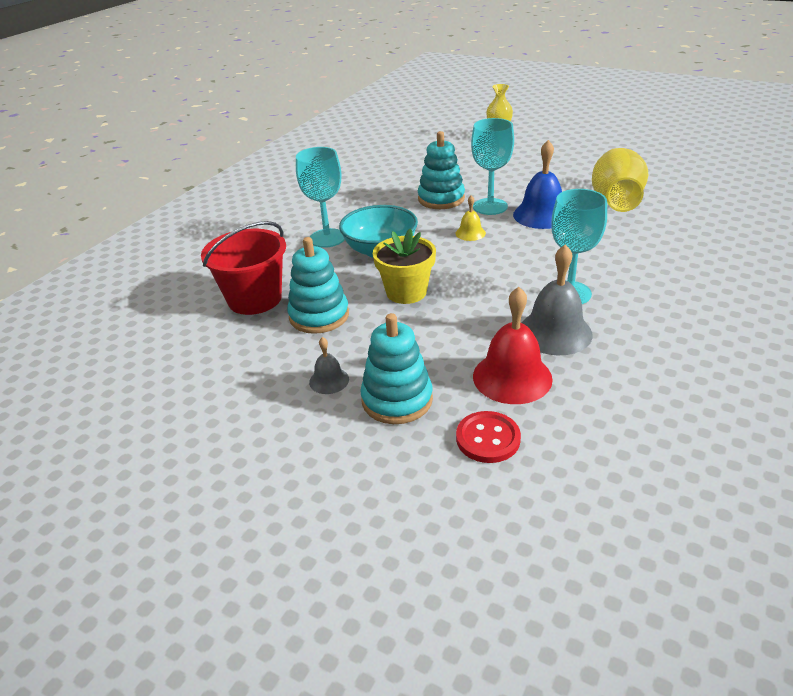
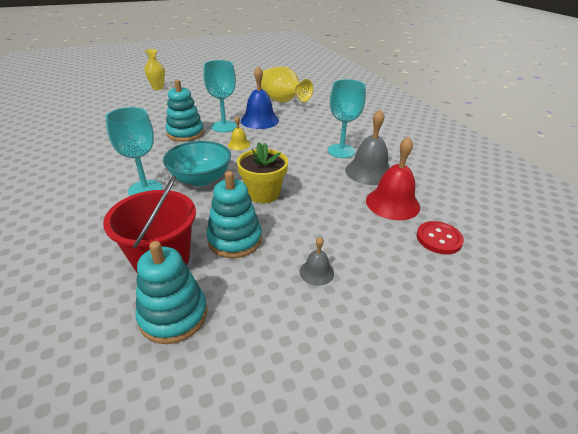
camera: 55 degrees left, 0 degrees up
(397, 399) = (370, 253): turquoise stacking toy -> turquoise stacking toy (173, 315)

